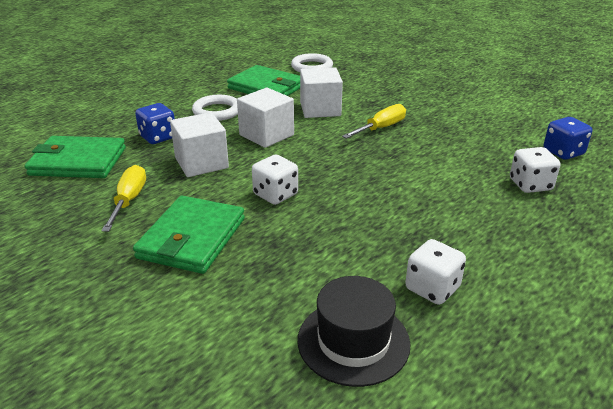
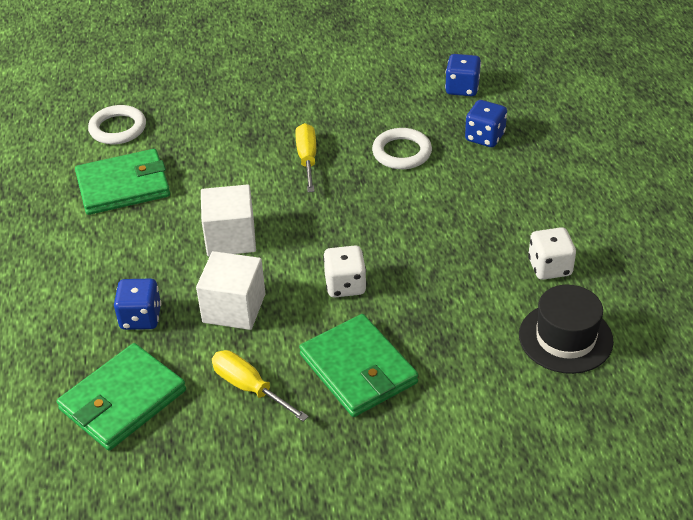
camera: 50 degrees left, 10 degrees up
(217, 111) = (135, 249): white ring -> white ring (402, 152)
(320, 109) = (223, 175): white cube -> none
(530, 185) = (484, 137): white dice -> blue dice

